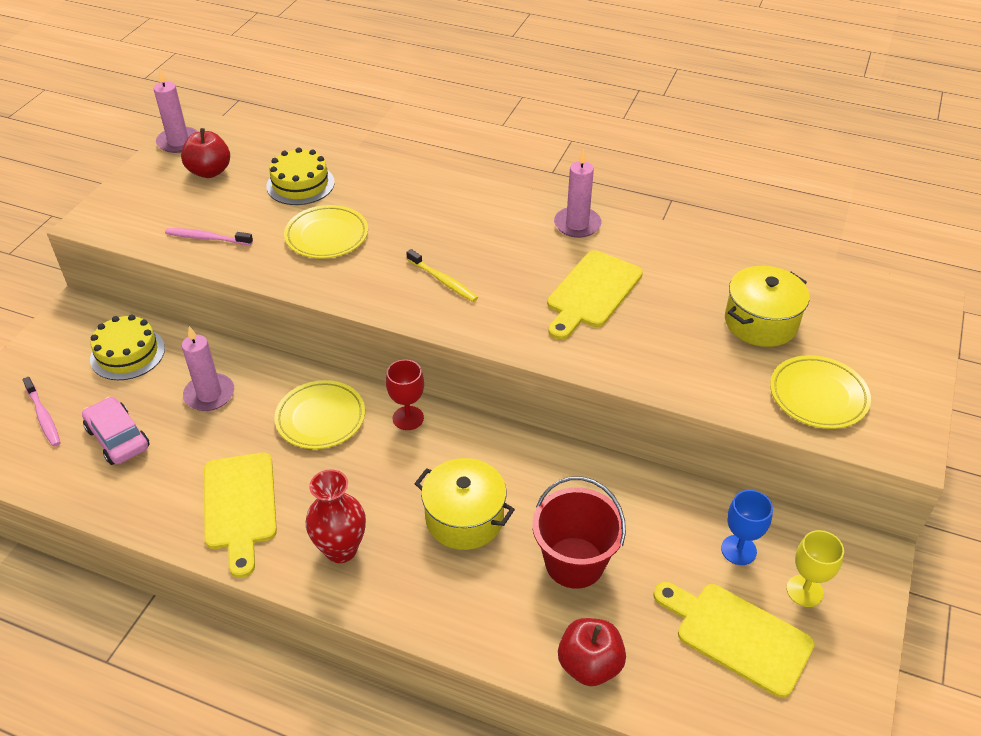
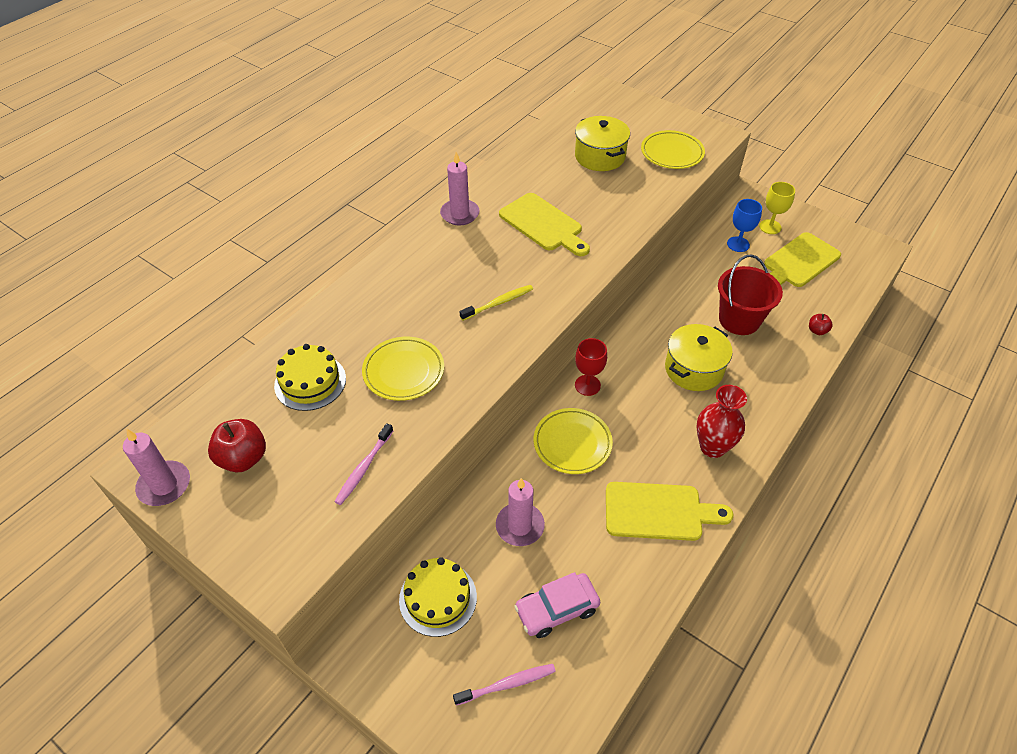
camera: 75 degrees left, 5 degrees up
(589, 665) = (817, 331): red apple -> red apple, size x0.52

